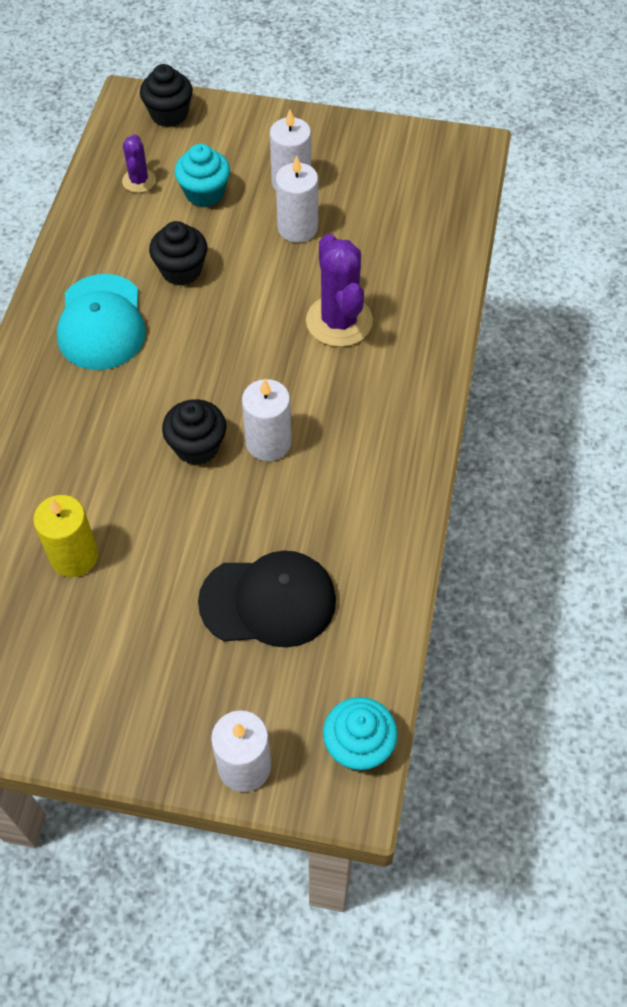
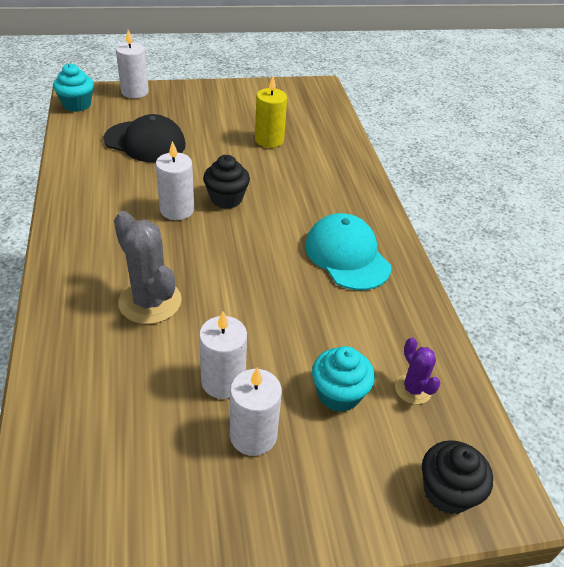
camera: 155 degrees right, 15 degrees down
(181, 270) = (312, 311): black cupcake -> none
(268, 601) = (145, 142): black cap -> black cap turned 135 degrees counterclockwise
(339, 321) = (150, 302): purple cactus -> grey cactus

